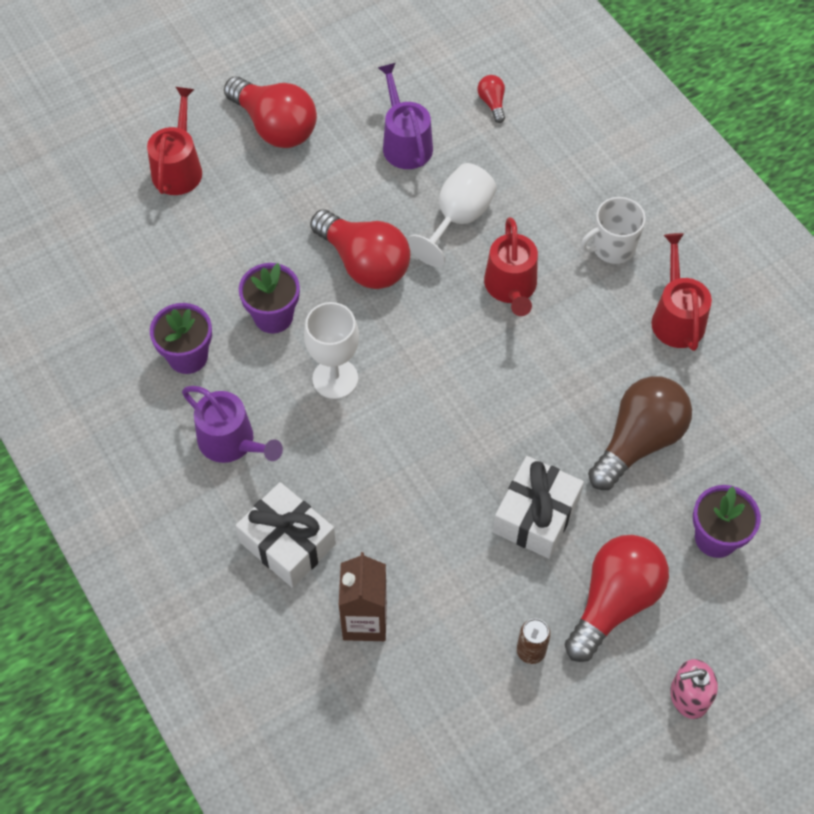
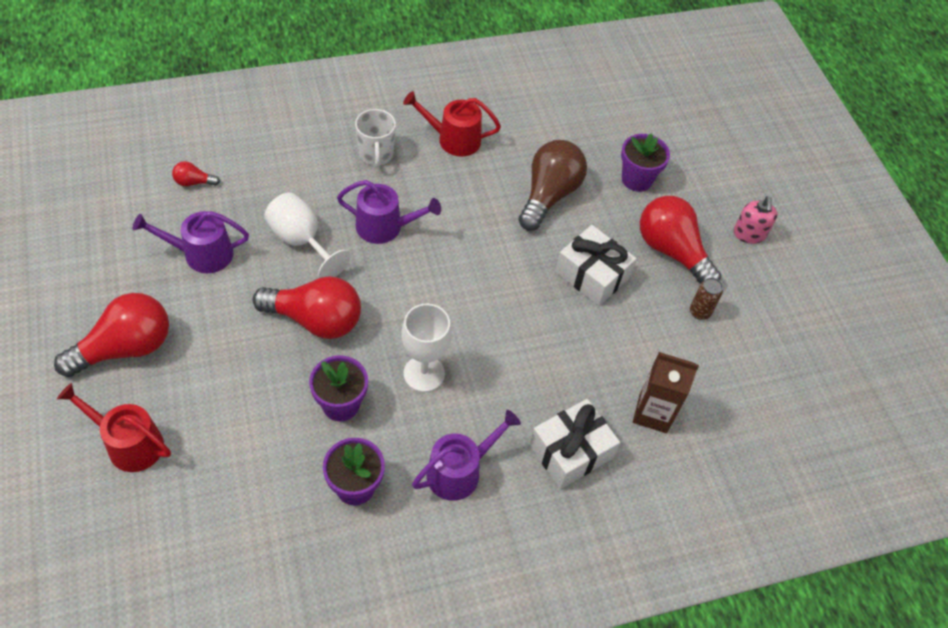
camera: 80 degrees left, 5 degrees down
(364, 263) = (315, 320): red light bulb -> red light bulb turned 45 degrees clockwise
(511, 287) = (385, 227): red watering can -> purple watering can
(638, 441) = (549, 195): brown light bulb -> brown light bulb turned 60 degrees clockwise

